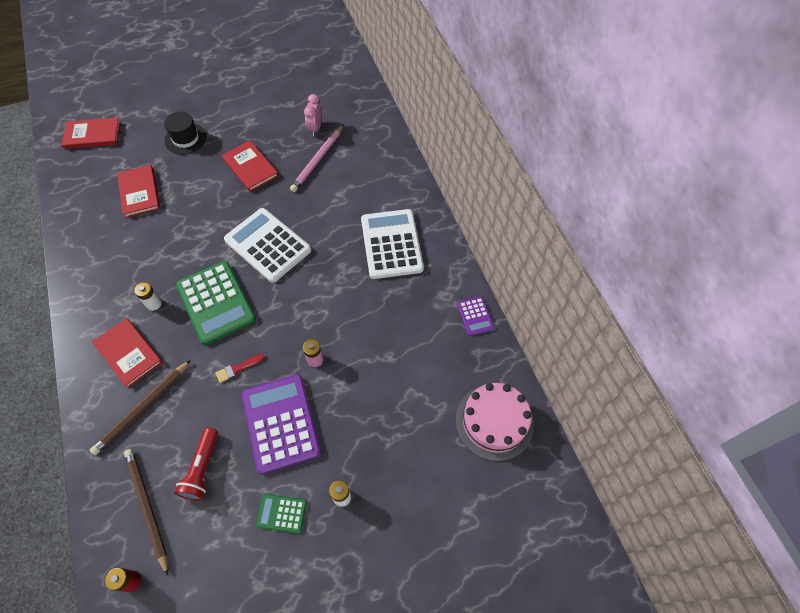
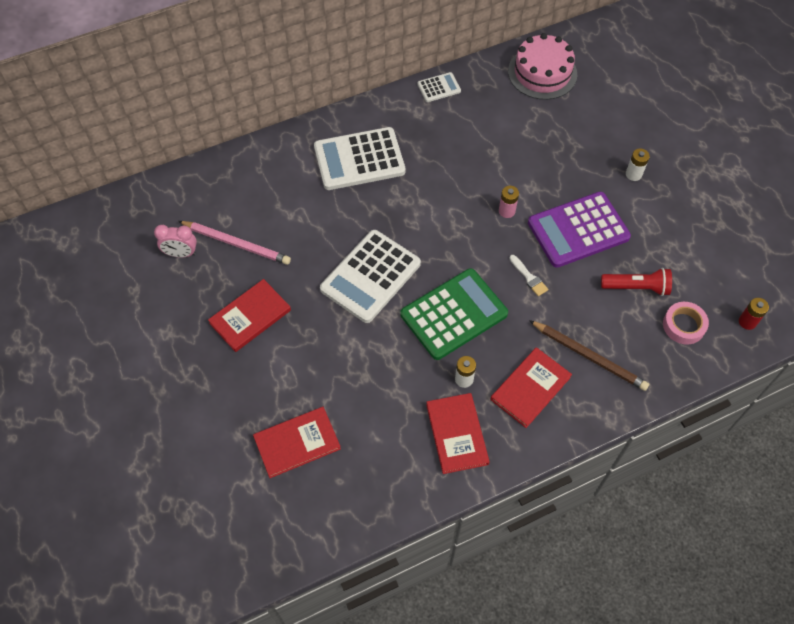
camera: 95 degrees left, 0 degrees up
(93, 135) = (187, 543): red book -> red book (457, 434)
(147, 508) = (683, 325): brown pencil -> pink tape
(185, 139) = (197, 408): black hat -> none
(238, 368) = (529, 277): red brush -> white brush
(281, 513) = (659, 217): green calculator -> none
(475, 316) = (439, 88): purple calculator -> white calculator

